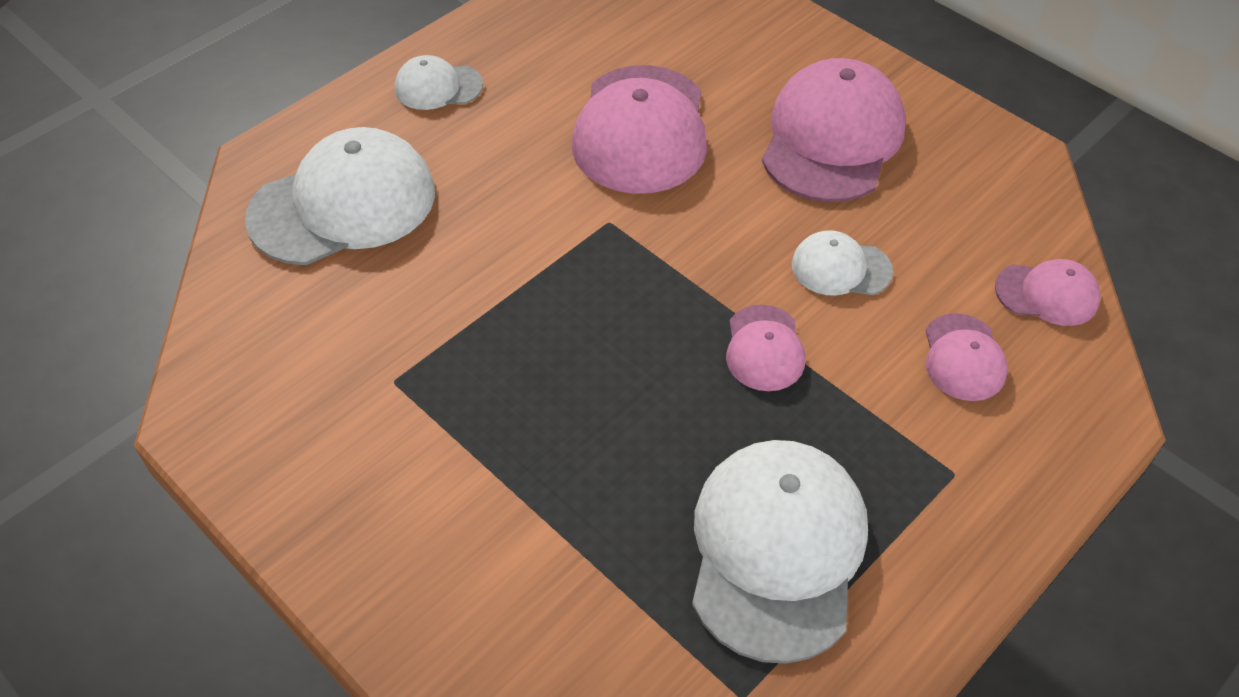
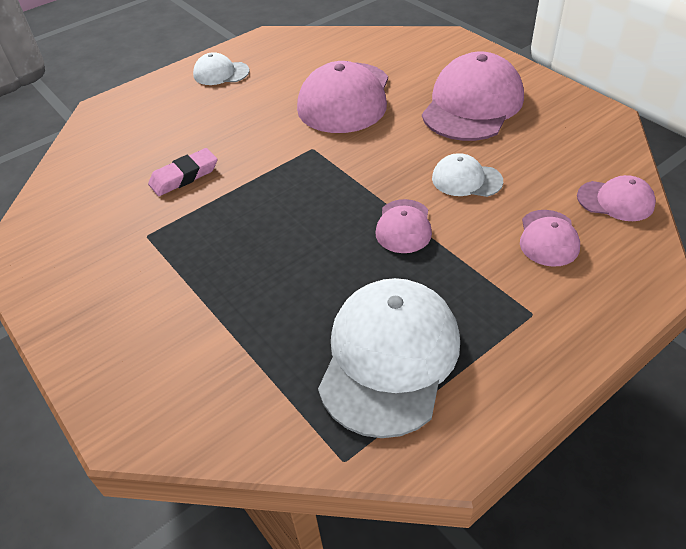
camera: 10 degrees right, 5 degrees down
(343, 204) = (144, 134): white cap -> none
(425, 278) = (184, 176): none -> pink eraser

